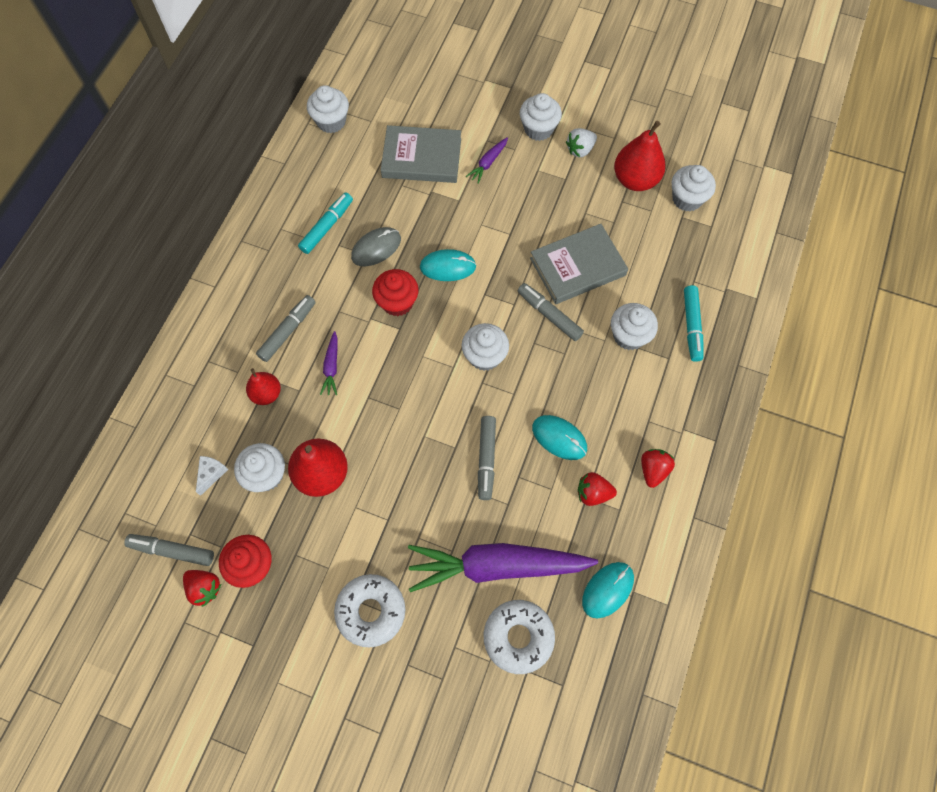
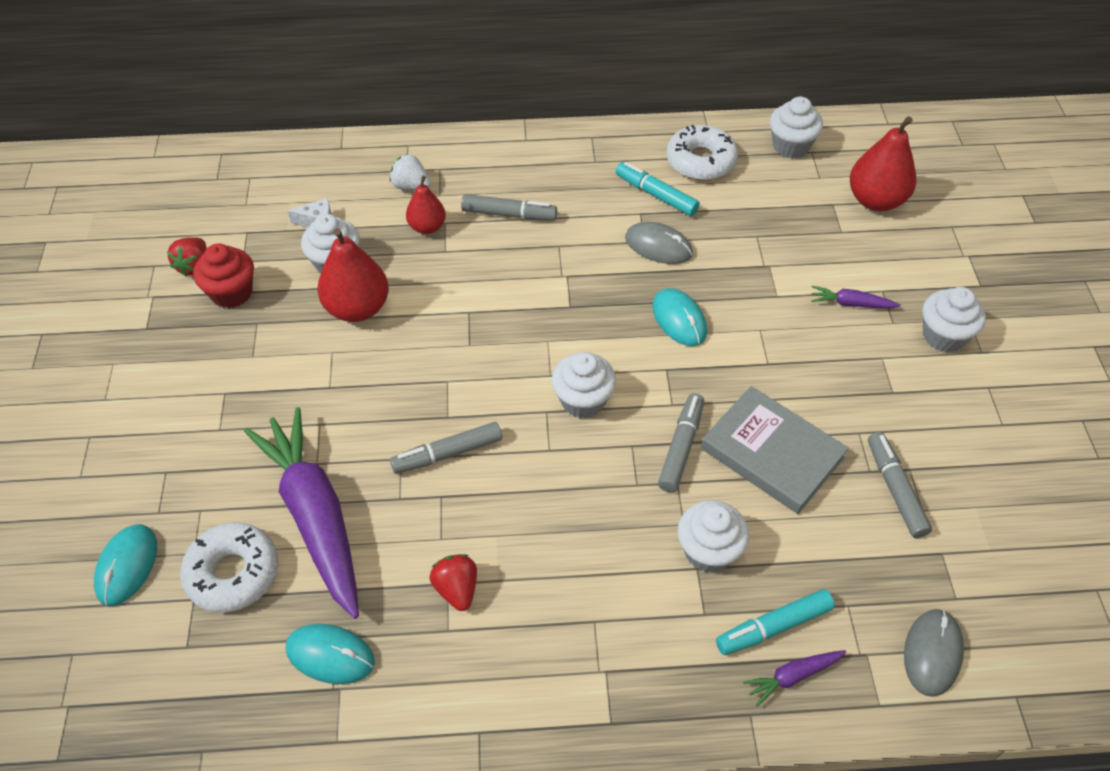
camera: 65 degrees right, 15 degrees down
(172, 551) = (224, 226): grey marker -> grey marker (895, 489)
(327, 226) = (656, 195): turquoise marker -> turquoise marker turned 150 degrees counterclockwise
(331, 367) = (487, 266): purple carrot -> purple carrot (792, 676)
(371, 611) = (216, 413): white donut -> white donut (700, 161)
(397, 302) = (602, 291): red cupcake -> none
(421, 158) = (807, 239): grey book -> none
(559, 438) = (515, 522): turquoise mouse -> turquoise mouse (127, 566)
(580, 150) = (950, 392): white strawberry -> white strawberry (411, 186)
(635, 180) = (956, 472): red pear -> red pear (875, 200)
(653, 470) = (524, 652): red strawberry -> none
(687, 199) = (976, 549): white cupcake -> none
(738, 256) = (932, 653): none -> grey mouse

